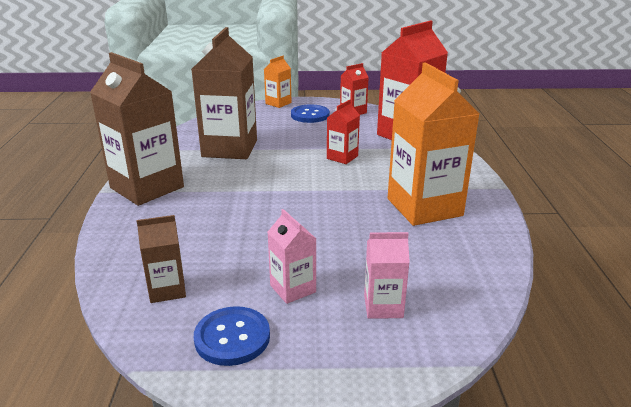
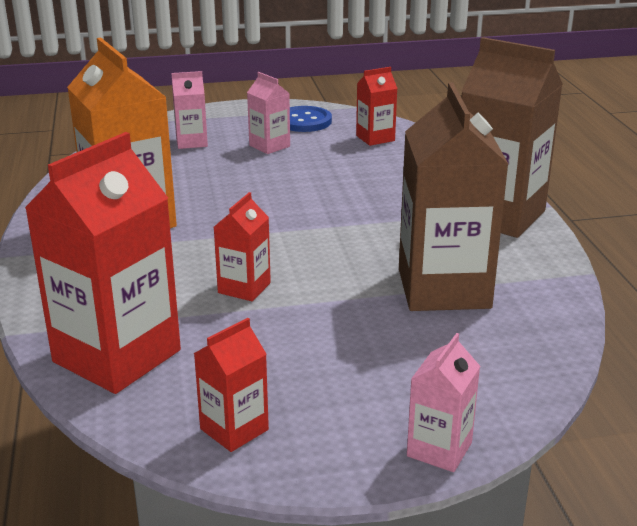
camera: 170 degrees right, 0 degrees up
(167, 290) = (375, 138): brown carton -> red carton
(278, 103) = (439, 449): orange carton -> pink carton
(310, 115) = (337, 403): blue button -> none

